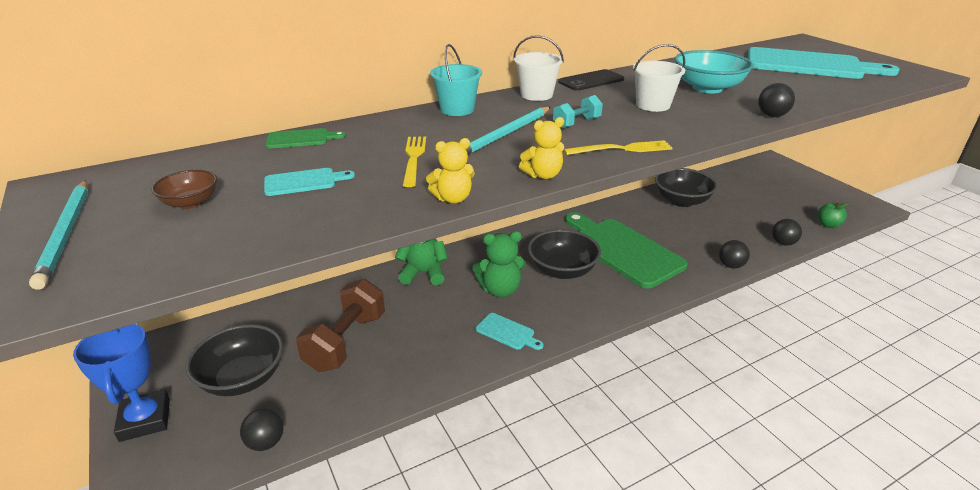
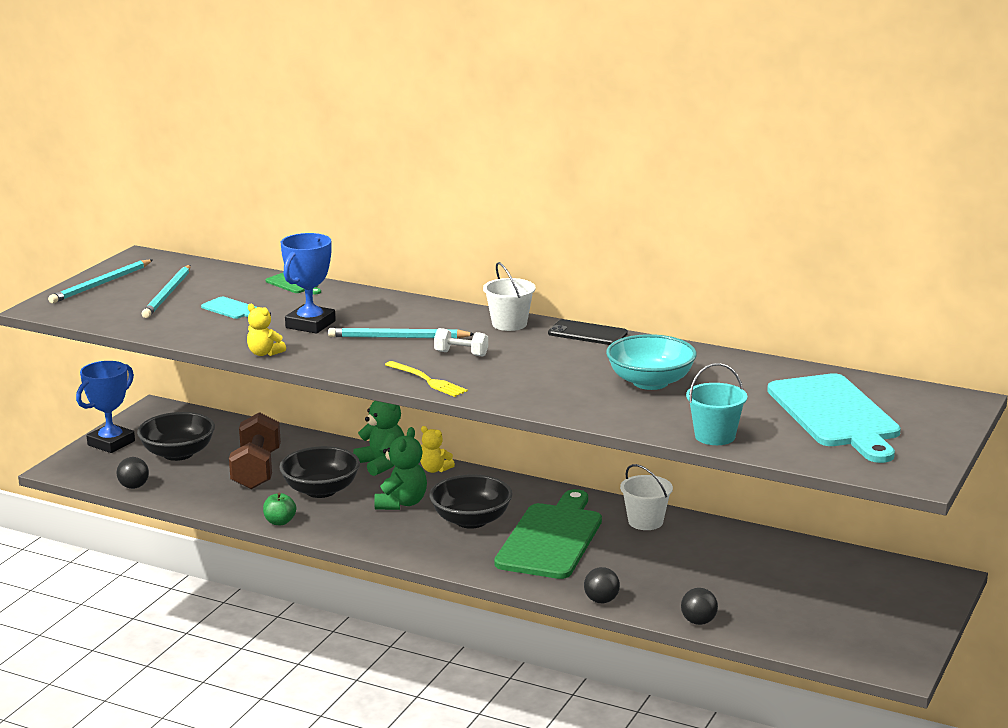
camera: 55 degrees right, 10 degrees down
(190, 202) = (167, 294): brown bowl -> turquoise pencil
(346, 342) = (256, 470): brown dumbbell -> brown dumbbell turned 75 degrees counterclockwise
(414, 158) = (310, 324): yellow fork -> blue trophy
(457, 109) = (426, 308): turquoise bucket -> turquoise bucket (715, 436)
(500, 290) = (401, 503): green teddy bear -> green teddy bear turned 120 degrees counterclockwise
(507, 332) = (345, 525): turquoise cutting board -> none
(543, 175) = (338, 368): yellow teddy bear -> yellow teddy bear (435, 469)
(577, 123) = (461, 354): turquoise dumbbell -> white dumbbell
(653, 105) = (556, 370): white bucket -> white bucket (645, 522)
(681, 201) = (716, 545): black bowl -> black bowl (321, 490)
(772, 115) = (607, 420): black ball -> none
(828, 225) = (792, 643): green apple -> green apple (280, 522)

